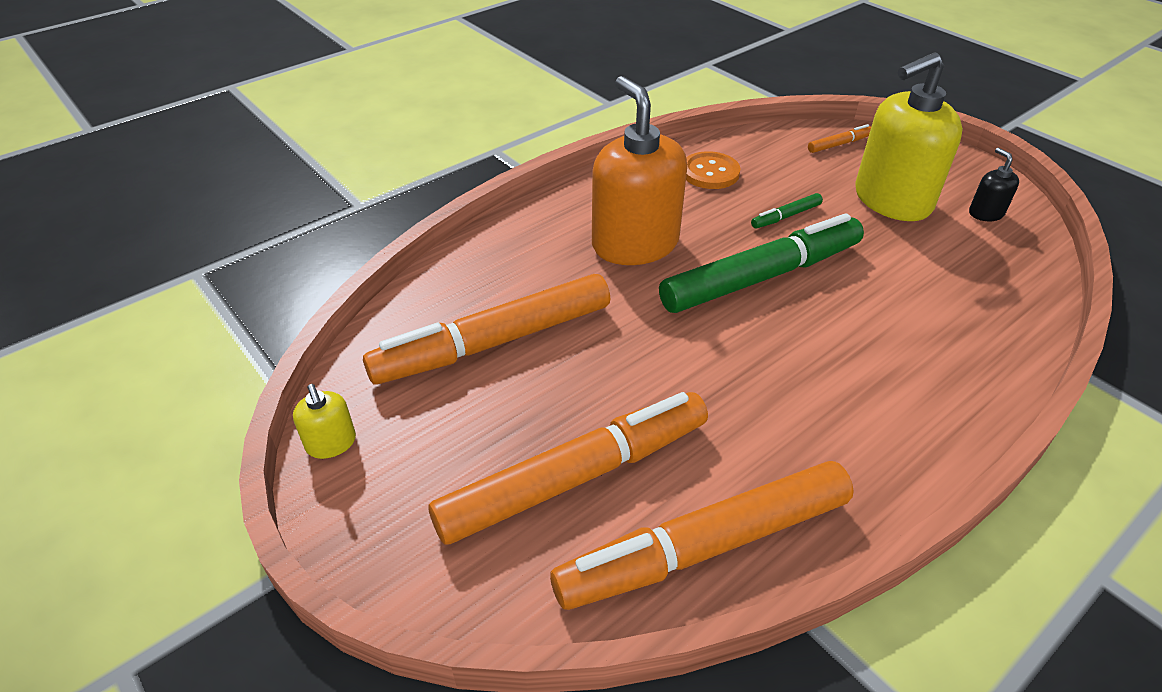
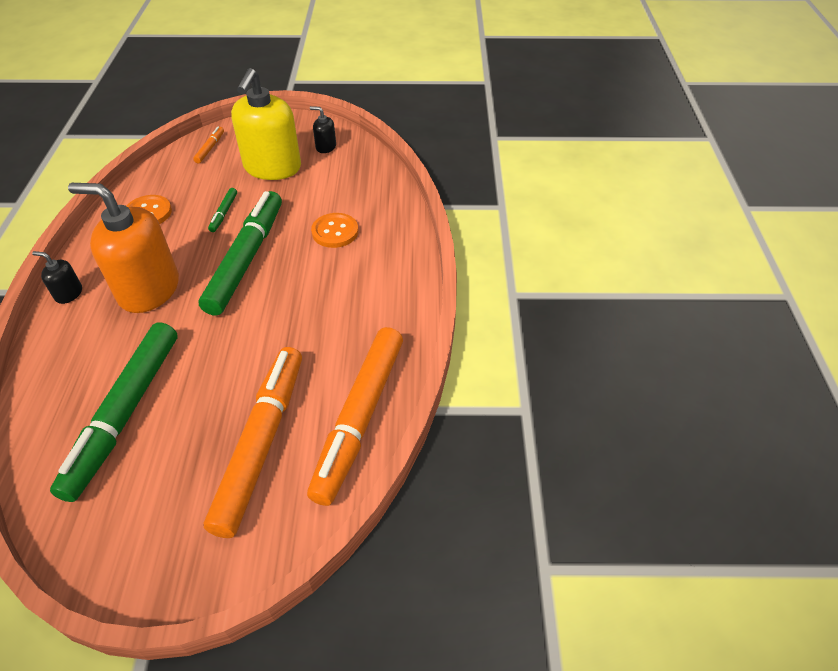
camera: 50 degrees left, 5 degrees up
(331, 443) = (86, 558): yellow soap dispenser -> none
(494, 342) = (125, 414): orange marker -> green marker
(565, 202) = (68, 293): none -> black soap dispenser
(898, 314) = (335, 232): none -> orange button

